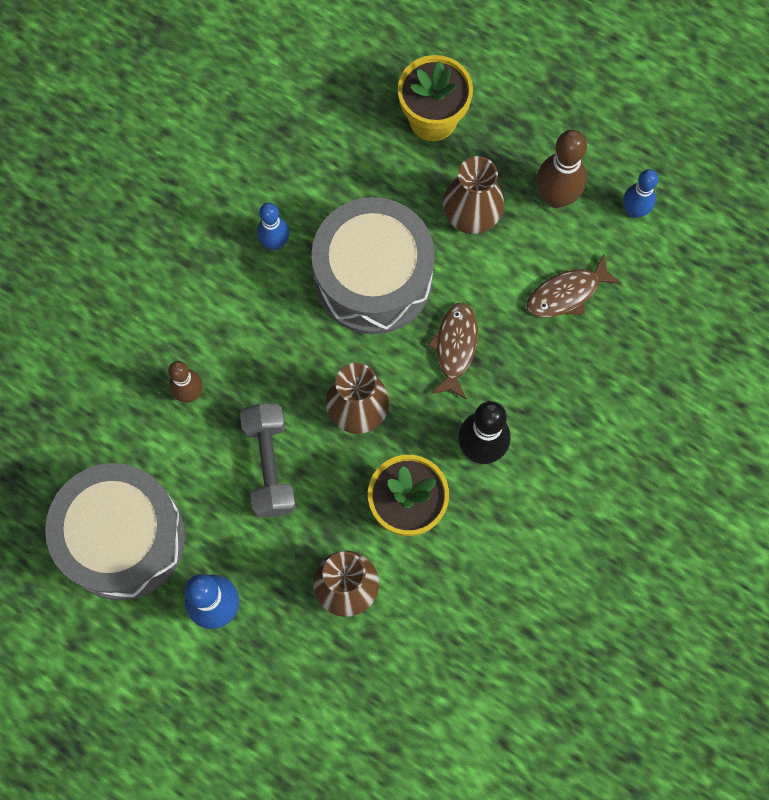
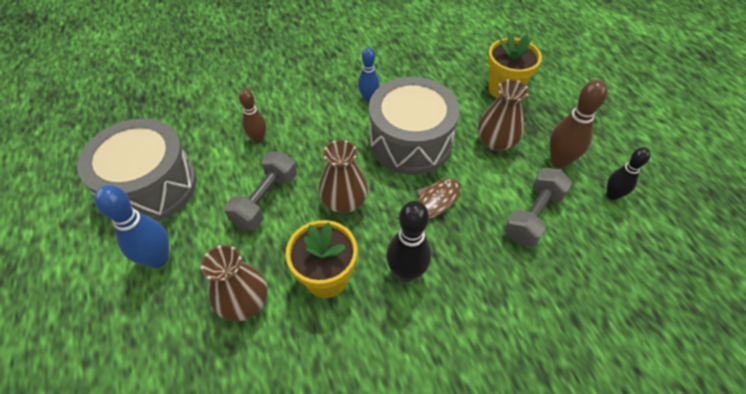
camera: 35 degrees right, 20 degrees down
(567, 293) = (533, 216): brown fish -> grey dumbbell
(634, 211) = (612, 195): blue bowling pin -> black bowling pin

